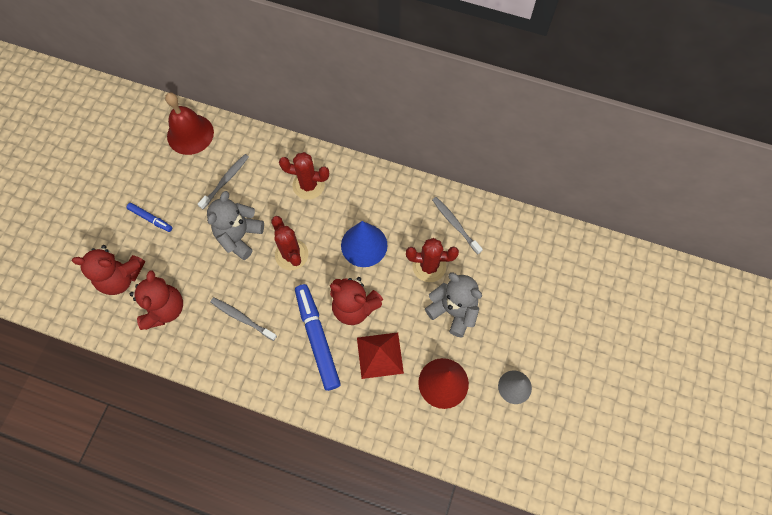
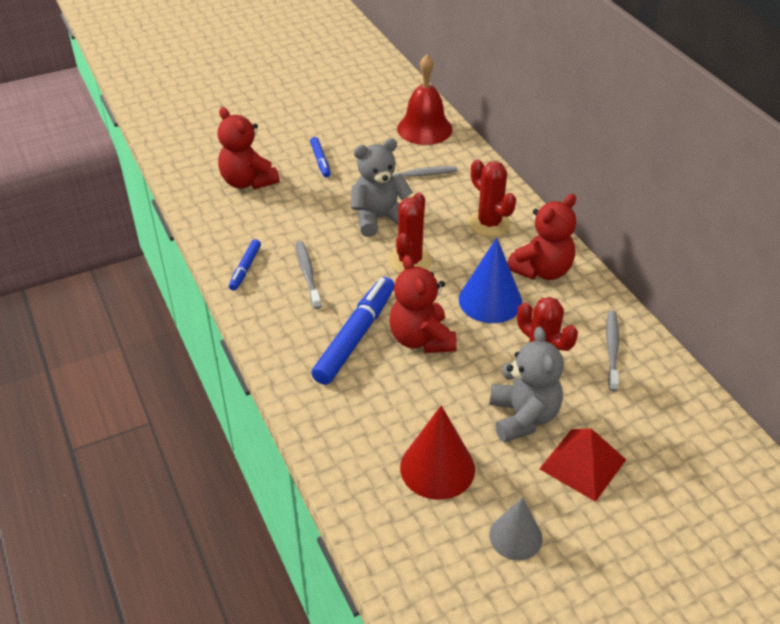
camera: 45 degrees right, 25 degrees down
(164, 309) = (253, 224): red teddy bear -> red teddy bear (542, 270)
(199, 348) = (245, 268): none -> blue marker
(380, 355) = (399, 394): red pyramid -> red pyramid (583, 464)

